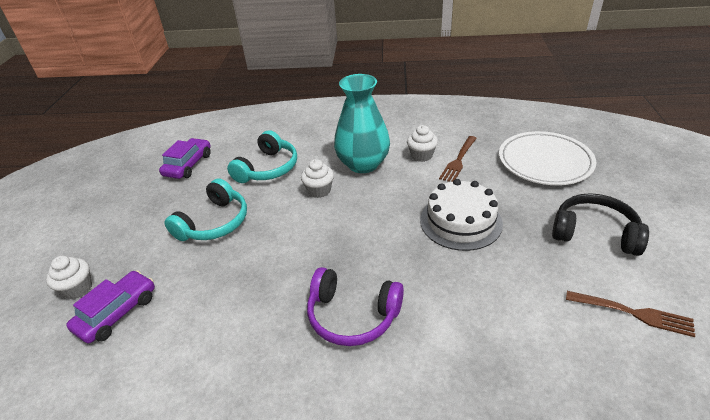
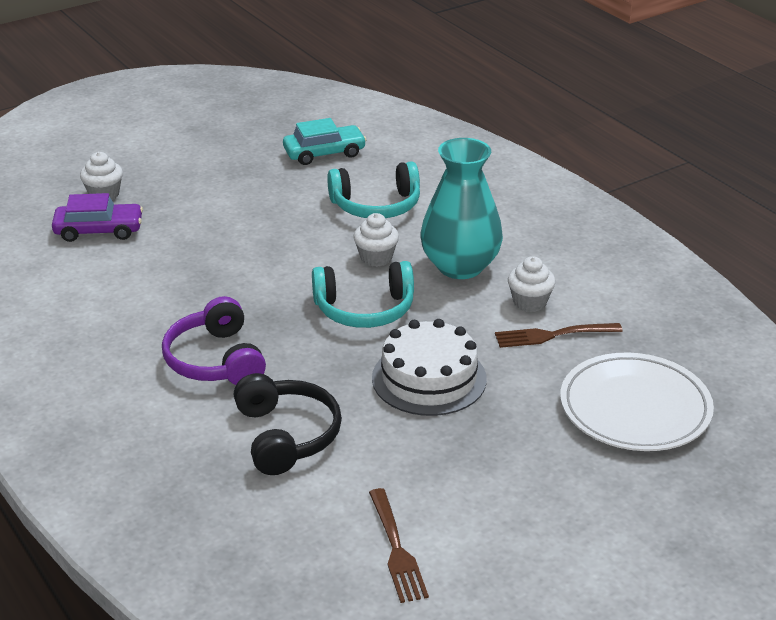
camera: 50 degrees right, 5 degrees down
(188, 165) = (324, 153): purple car -> turquoise car
(214, 223) = (255, 218): turquoise headphones -> turquoise headphones (364, 309)
(594, 233) = (516, 489): black headphones -> black headphones (286, 436)

